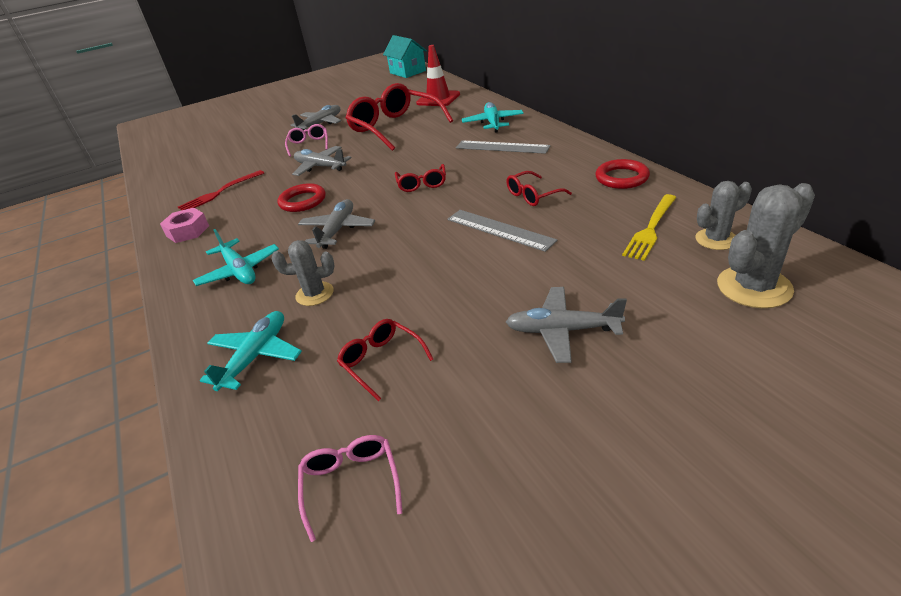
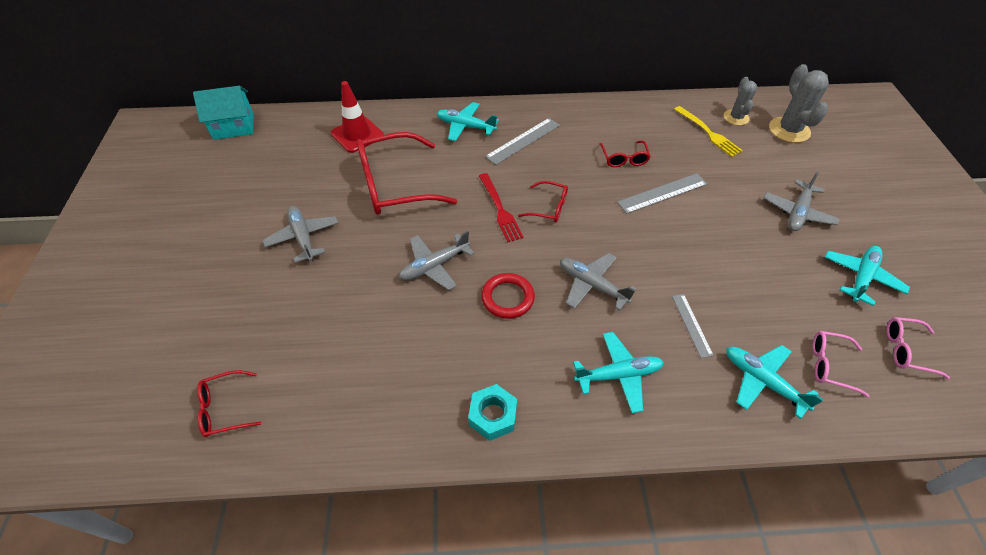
camera: 70 degrees left, 15 degrees up
(188, 231) = (493, 415): pink nut -> turquoise nut
(219, 193) = (412, 371): red fork -> red fork (500, 209)
(309, 145) = (358, 262): pink glasses -> pink glasses (829, 365)
(315, 294) = (691, 325): grey cactus -> grey ruler
(381, 361) = (796, 306): red glasses -> red glasses (224, 408)
(473, 415) = (861, 277): none -> turquoise plane
(621, 178) = (632, 112): red ring -> none

